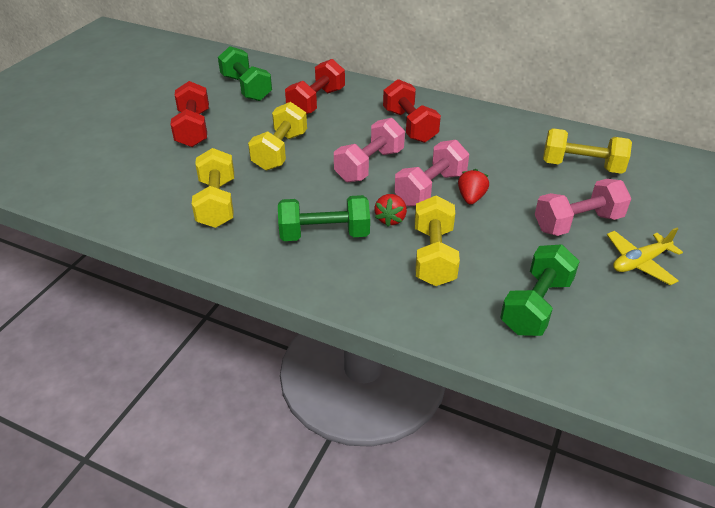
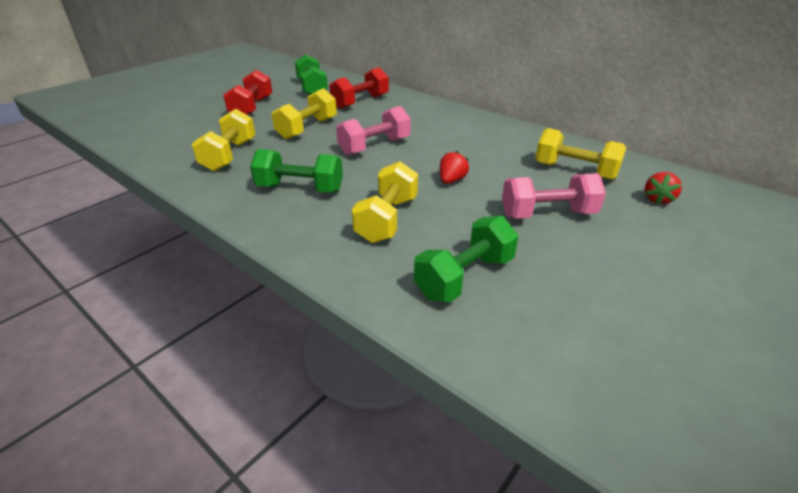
camera: 15 degrees right, 5 degrees down
(390, 219) = (366, 186): red strawberry -> red strawberry (657, 199)
(409, 126) = (428, 124): red dumbbell -> none
(430, 189) = (418, 169): pink dumbbell -> none
(639, 262) = (600, 257): yellow plane -> none

